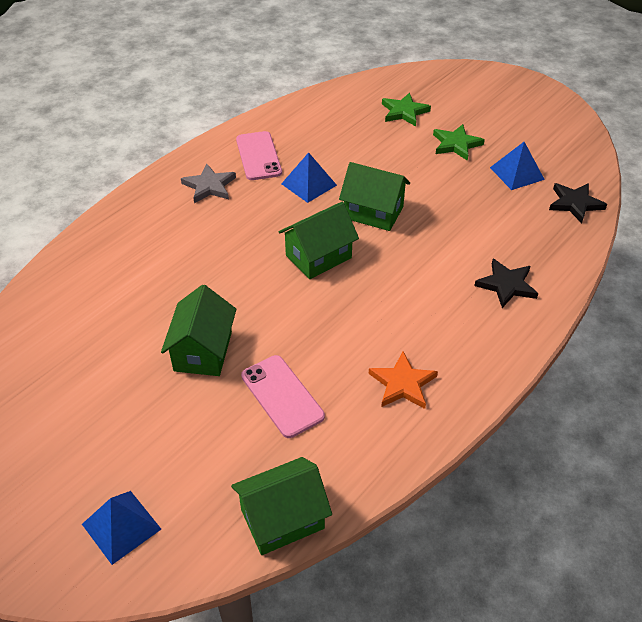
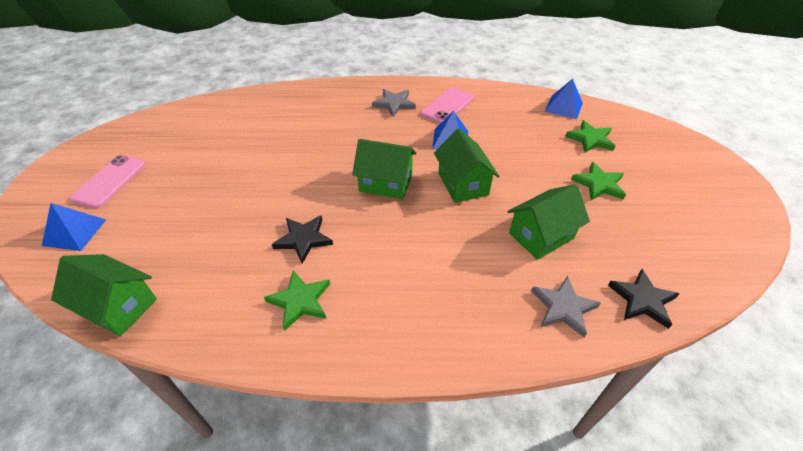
camera: 50 degrees right, 0 degrees up
(203, 351) = (246, 183): green house -> green house (541, 236)
(282, 396) = (235, 241): pink phone -> pink phone (110, 181)
(402, 384) = (300, 301): orange star -> green star
(506, 285) = (477, 307): black star -> black star (303, 239)
(517, 173) = (621, 238): blue pyramid -> blue pyramid (563, 107)
(547, 243) = (563, 307): none -> grey star

